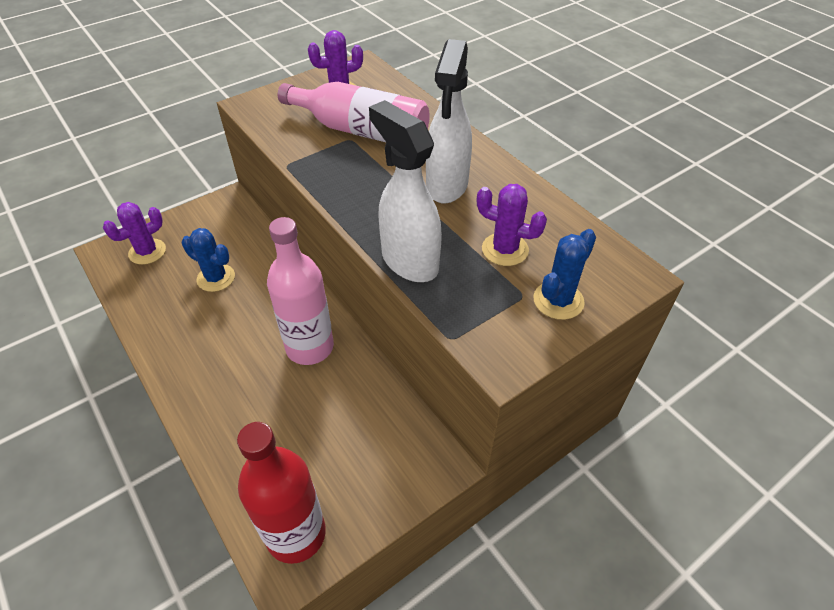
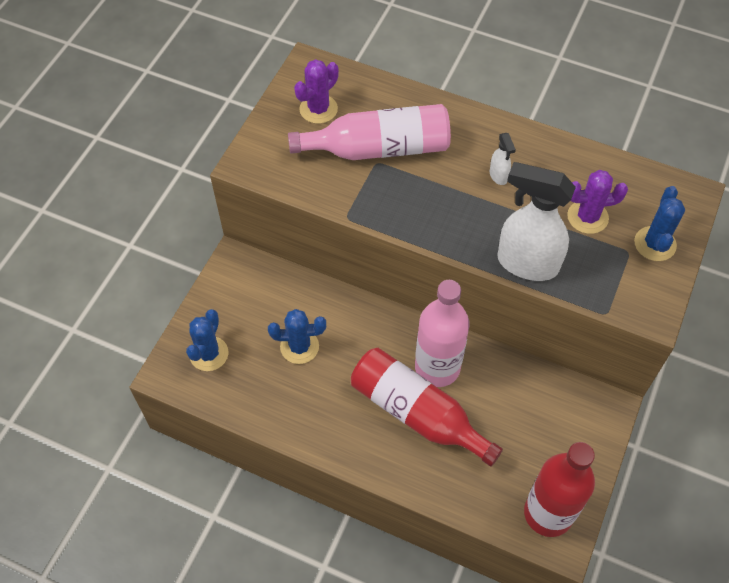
camera: 30 degrees left, 10 degrees up
(147, 252) = (209, 354): purple cactus -> blue cactus
(259, 375) = (417, 413): none -> red bottle
(447, 186) = (498, 176): white spray bottle -> white spray bottle, size x0.44

